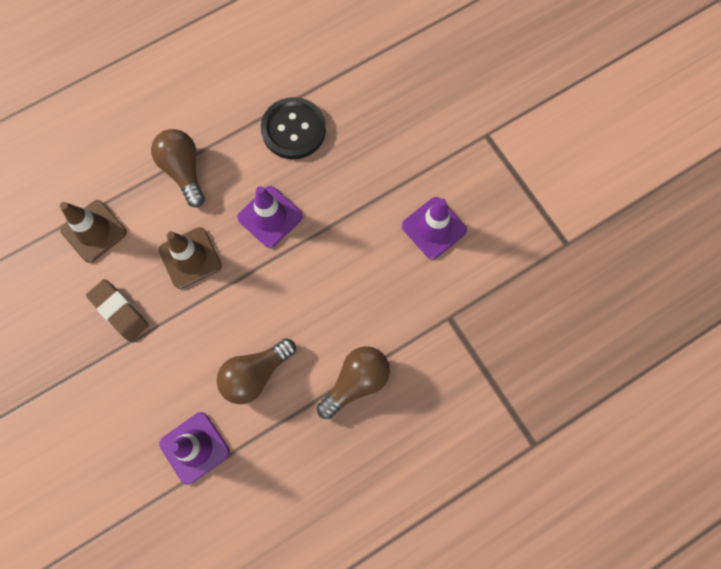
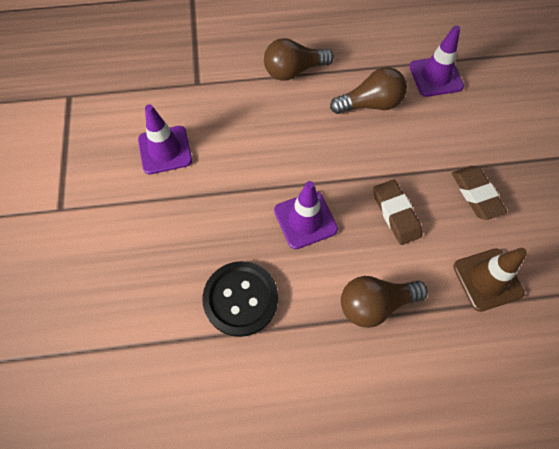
camera: 155 degrees left, 10 degrees down
(184, 170) = (375, 304): brown light bulb -> brown light bulb turned 75 degrees clockwise
(190, 258) = (396, 214): brown traffic cone -> brown eraser

